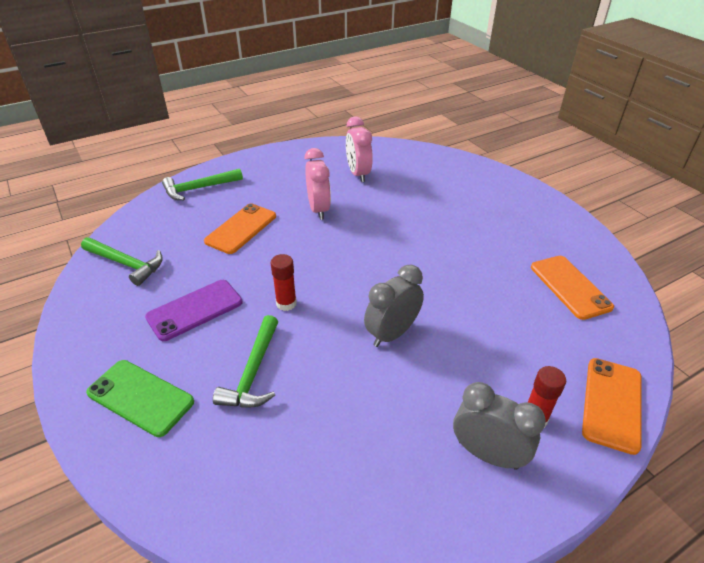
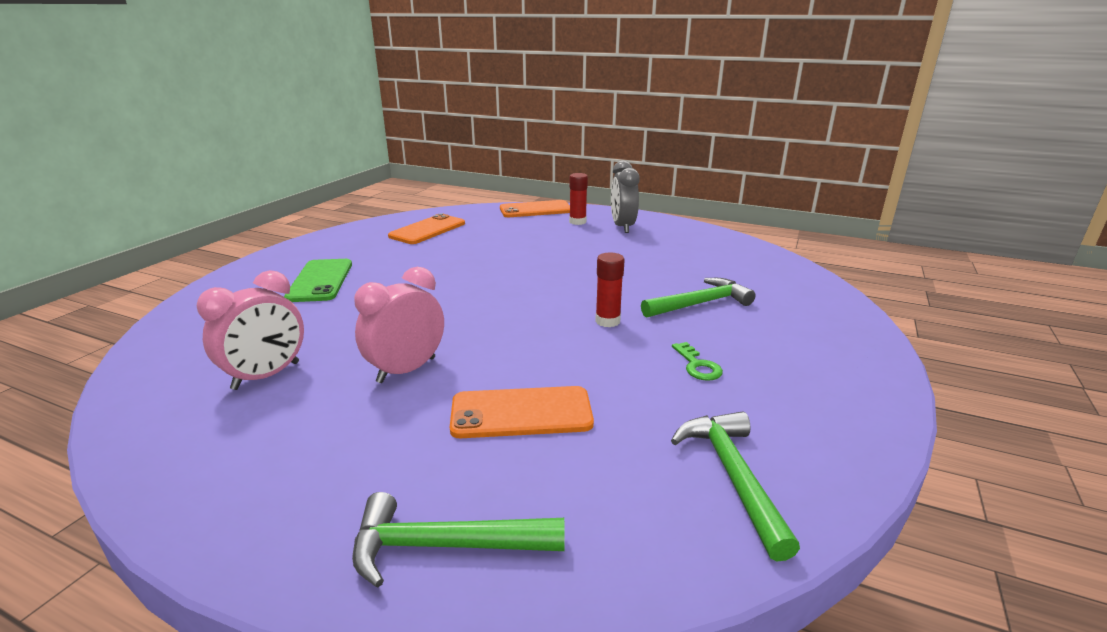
camera: 125 degrees left, 15 degrees down
(140, 397) = (813, 338): green phone -> green phone (320, 281)
(195, 310) = (697, 366): purple phone -> green key
(199, 188) = (445, 545): green hammer -> green hammer turned 150 degrees clockwise
(392, 333) = (571, 269): grey clock -> none

